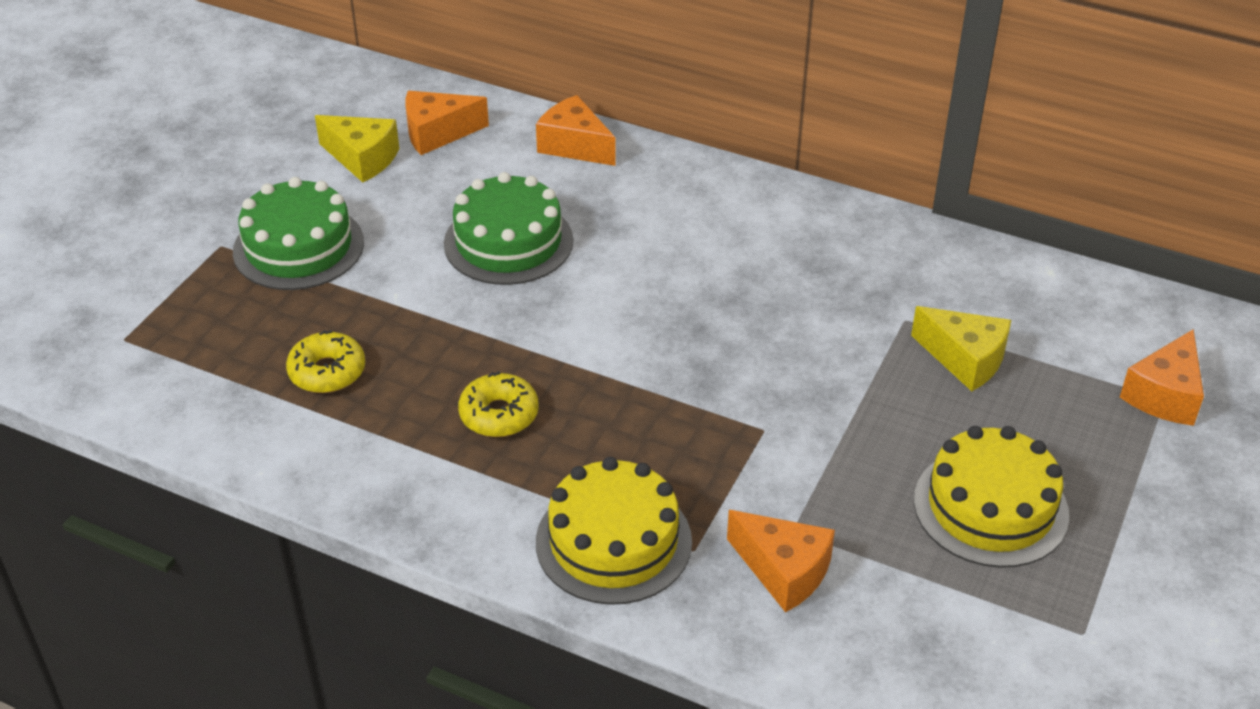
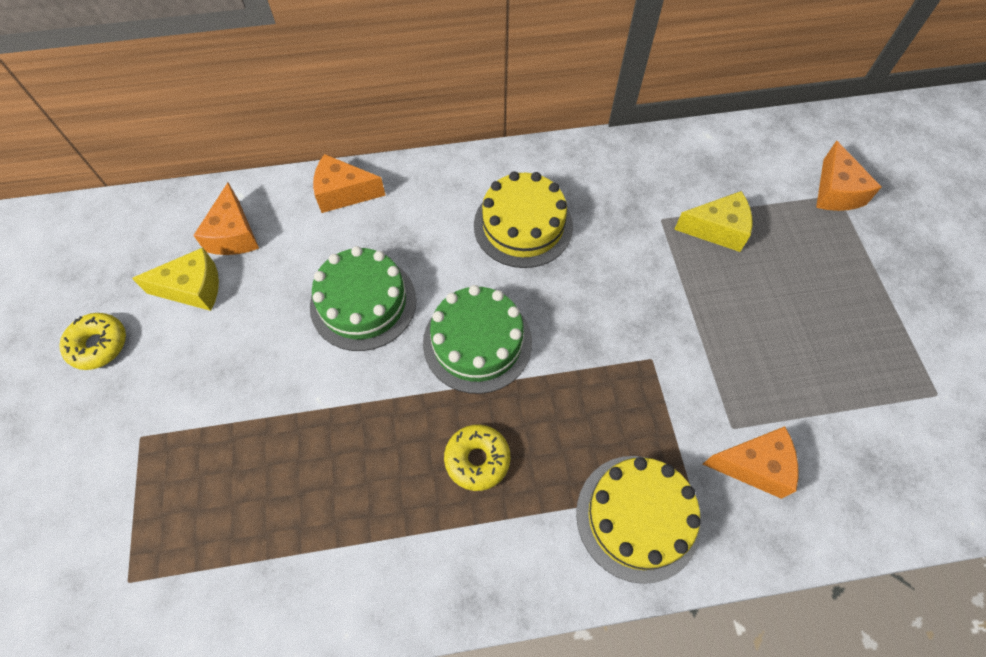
camera: 35 degrees left, 20 degrees up
(298, 247) = (206, 400): green cake -> green cake (477, 342)
(327, 372) = (322, 504): yellow donut -> yellow donut (98, 345)
(437, 133) = (234, 234): orange cheese -> orange cheese turned 45 degrees counterclockwise
(990, 507) = (820, 334): yellow cake -> yellow cake (523, 225)

